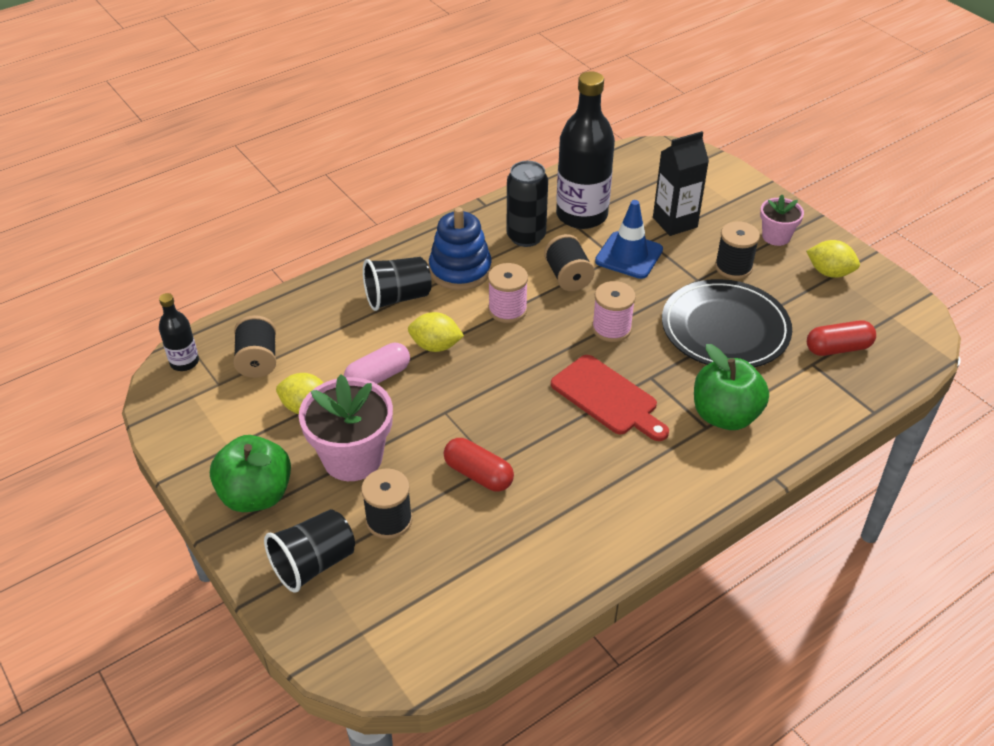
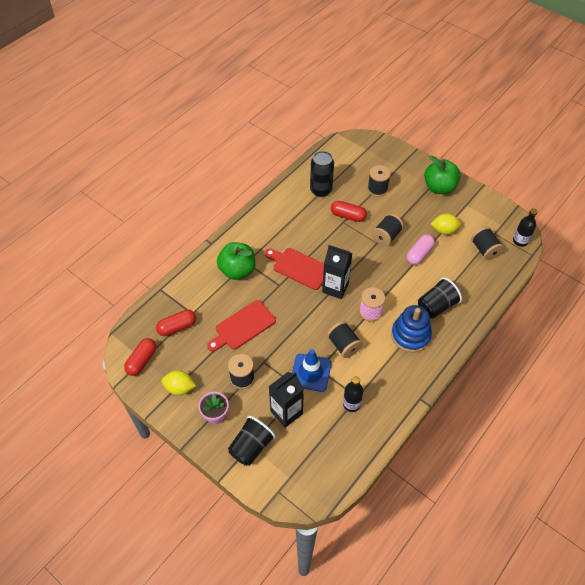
camera: 165 degrees right, 10 degrees up
(313, 564) = (398, 167): black cup -> black cup (251, 447)
(352, 458) = (408, 211): pink flower pot -> none
(421, 419) = (386, 236): none -> black spool
(435, 346) = (399, 279): yellow lemon -> none
(526, 237) = (381, 374): black can -> black can (321, 190)
(552, 354) = (335, 288): none -> black carton
(581, 215) = (351, 404): black bottle -> black bottle, size x0.49
(611, 328) = (307, 312): pink spool -> none
(725, 329) = (243, 326): black plate -> red cutting board
(893, 314) = (142, 361): none -> red capsule

